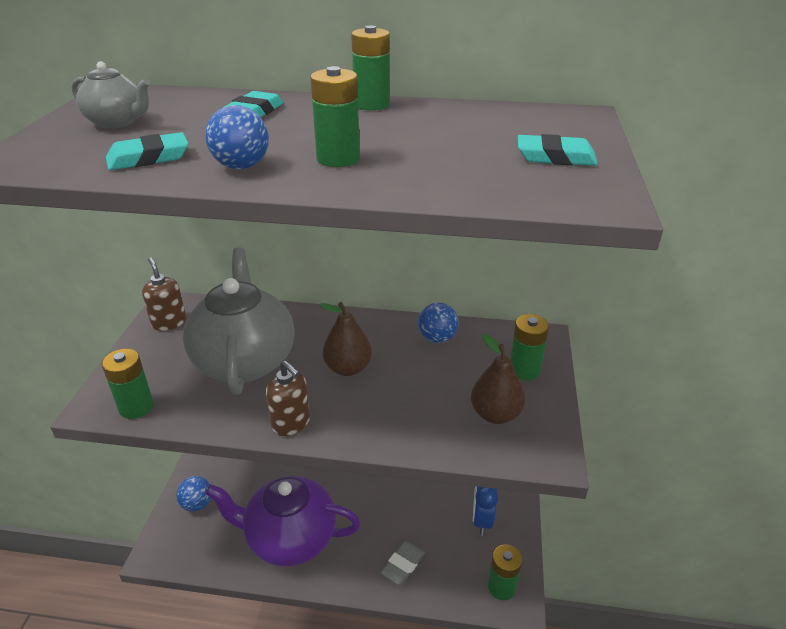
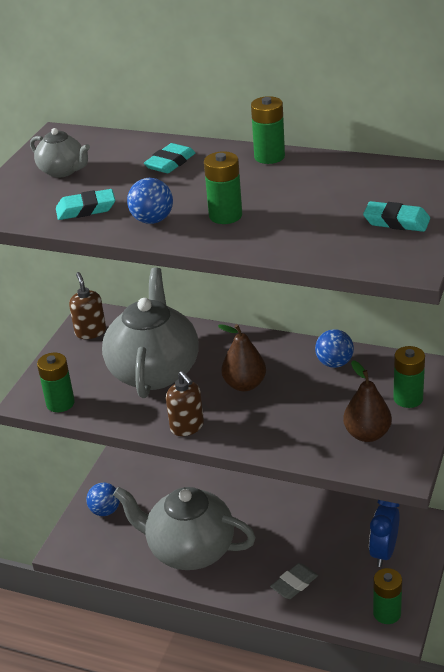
camera: 15 degrees right, 0 degrees up
(289, 538) = (189, 549): purple teapot -> grey teapot

